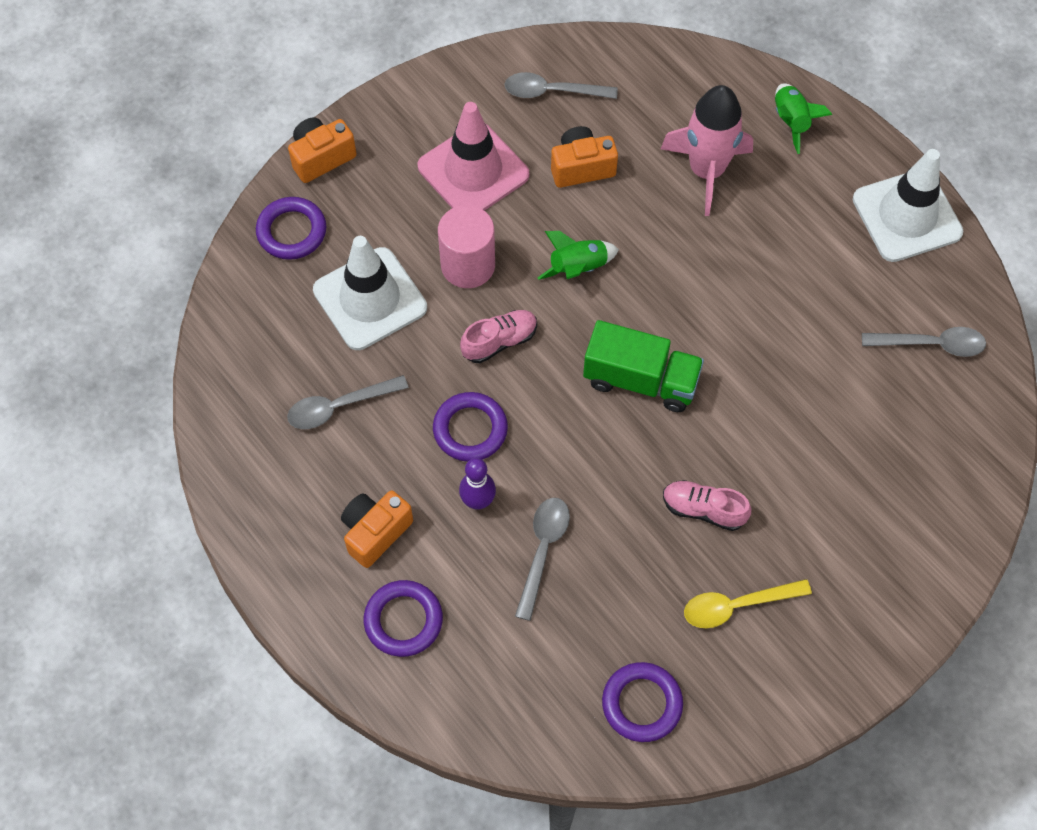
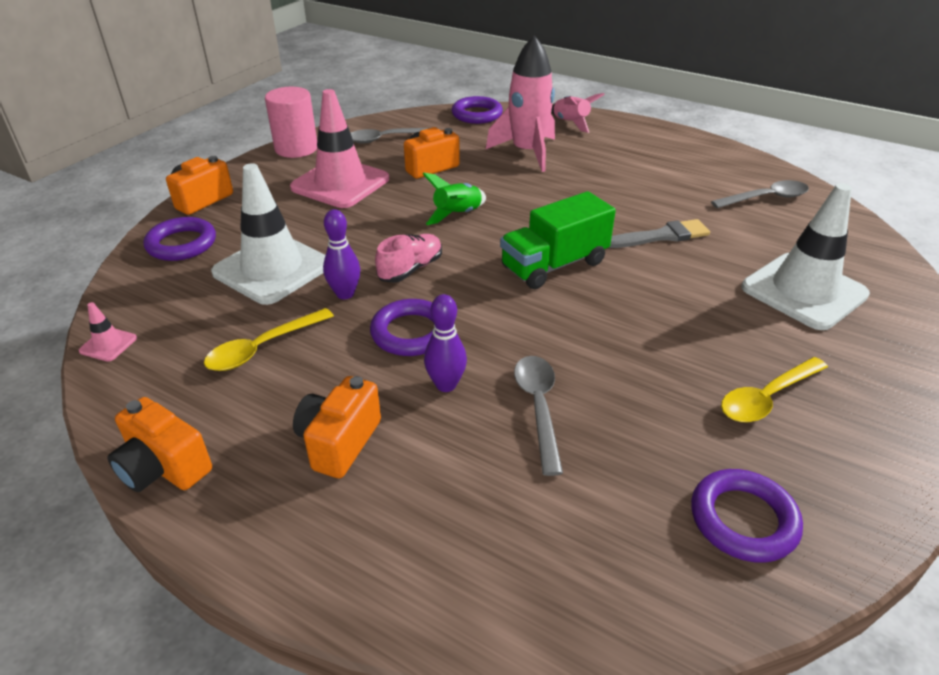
camera: 20 degrees left, 25 degrees down
(213, 359) = (108, 344): none -> pink traffic cone
(243, 513) = (164, 468): none -> orange camera
(339, 406) = (263, 348): grey spoon -> yellow spoon
(403, 620) = (407, 521): purple ring -> purple ring (477, 114)
(427, 358) = (345, 294): none -> purple bowling pin
(468, 265) = (359, 232): pink cylinder -> pink cylinder (296, 148)
(641, 380) = (554, 265): green truck -> green truck turned 150 degrees clockwise
(703, 509) = (675, 334): pink shoe -> none
(774, 371) = (661, 236): none -> grey brush
(791, 122) = (571, 123): green rocket -> pink rocket
(907, 216) = (687, 146): white traffic cone -> white traffic cone (803, 291)

